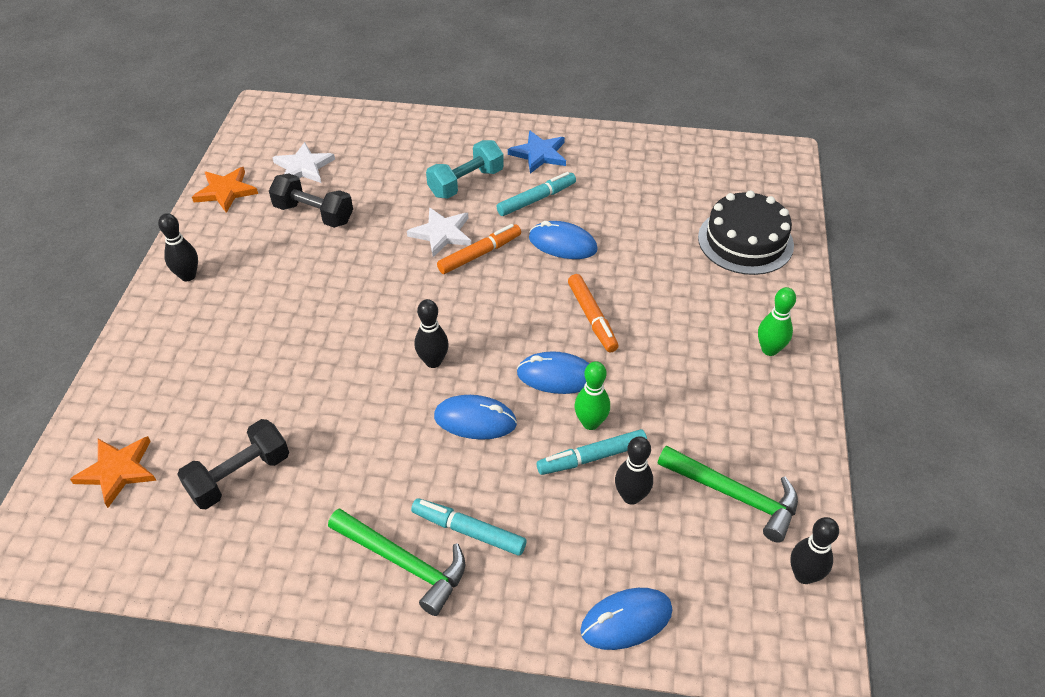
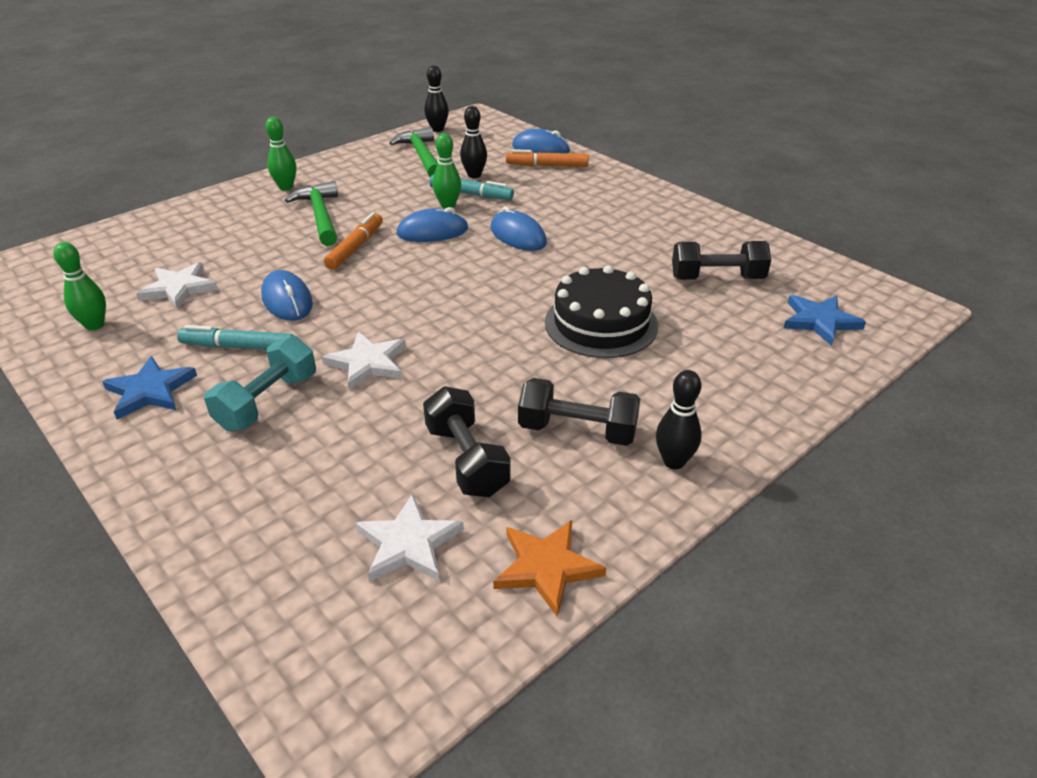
camera: 140 degrees left, 10 degrees down
(118, 470) = (819, 321): orange star -> blue star
(262, 263) = (577, 431): none -> black dumbbell
(404, 563) = (635, 203): green hammer -> green hammer (320, 215)
(433, 361) = (505, 276): black bowling pin -> none
(466, 183) = (267, 402): turquoise dumbbell -> turquoise dumbbell turned 60 degrees counterclockwise
(468, 531) = (583, 199): turquoise marker -> none
(480, 254) = (363, 328): orange marker -> orange marker (547, 166)
(556, 376) = (432, 232): blue mouse -> blue mouse turned 60 degrees counterclockwise
(644, 163) = (95, 325): none -> green bowling pin
(647, 211) = (179, 288): none -> white star
(745, 241) = (167, 236): black cake -> black cake (601, 324)

